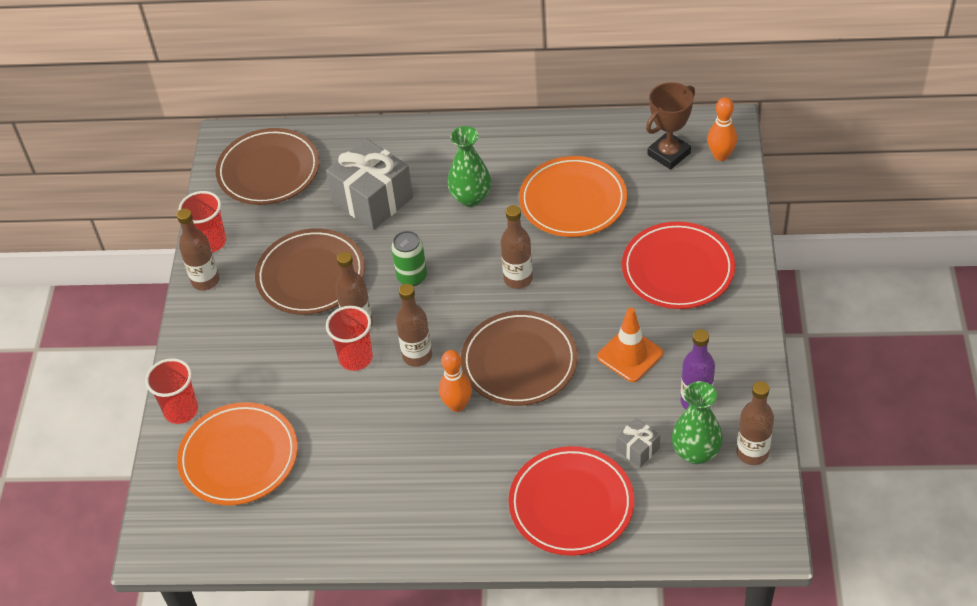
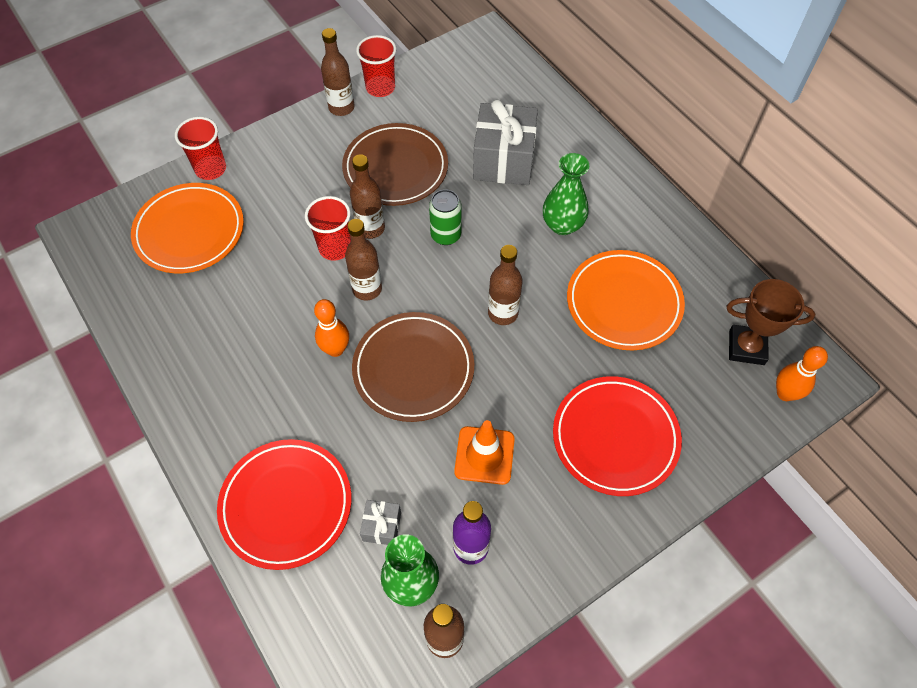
camera: 50 degrees right, 10 degrees up
(268, 171) = (477, 78): brown plate -> none

